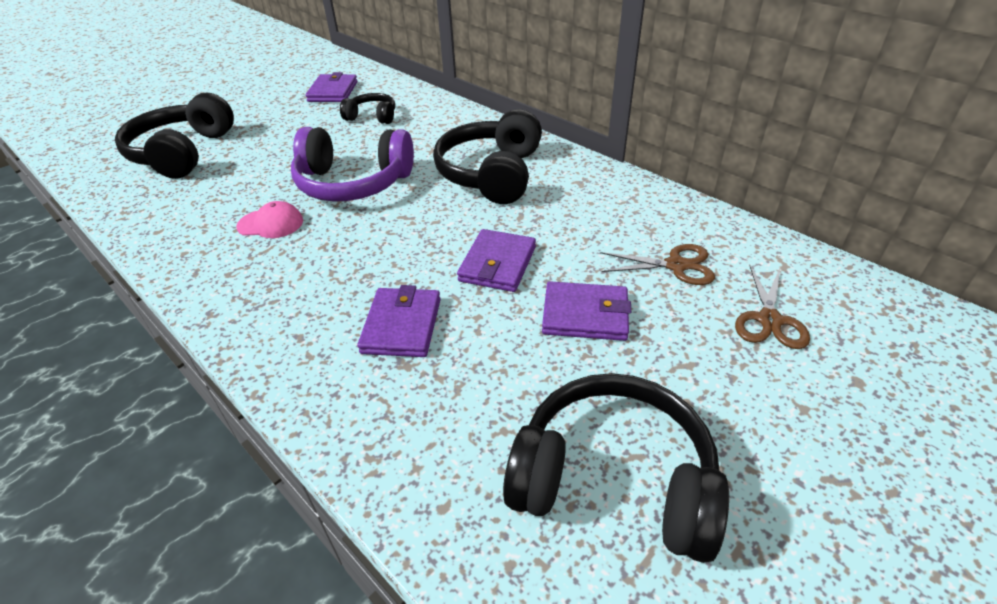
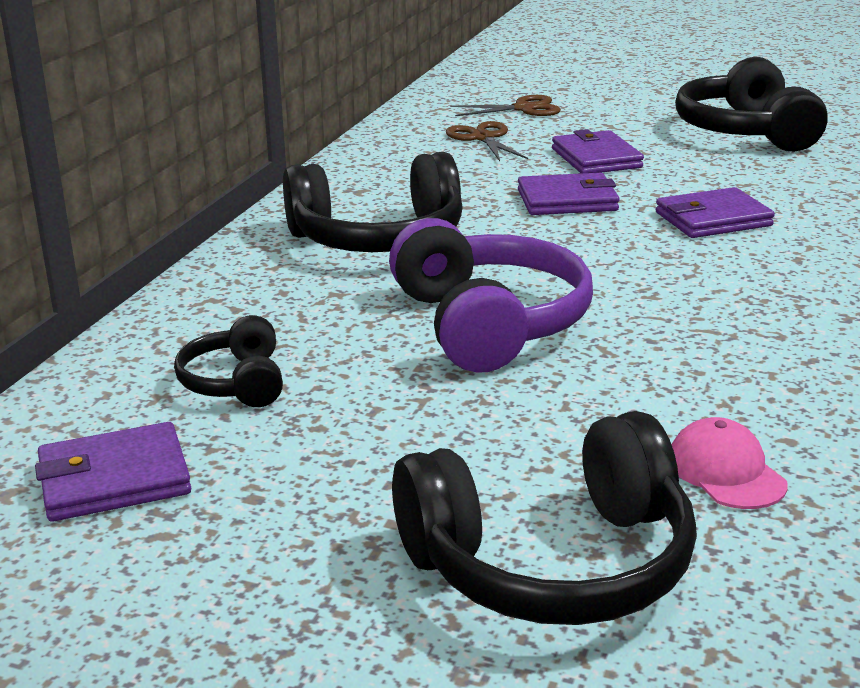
camera: 115 degrees left, 15 degrees down
(270, 224) = (654, 349): pink cap -> pink cap (726, 471)

